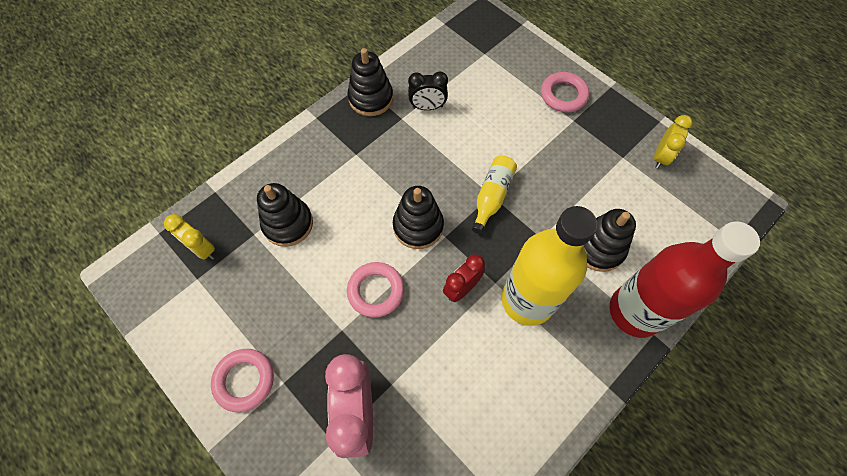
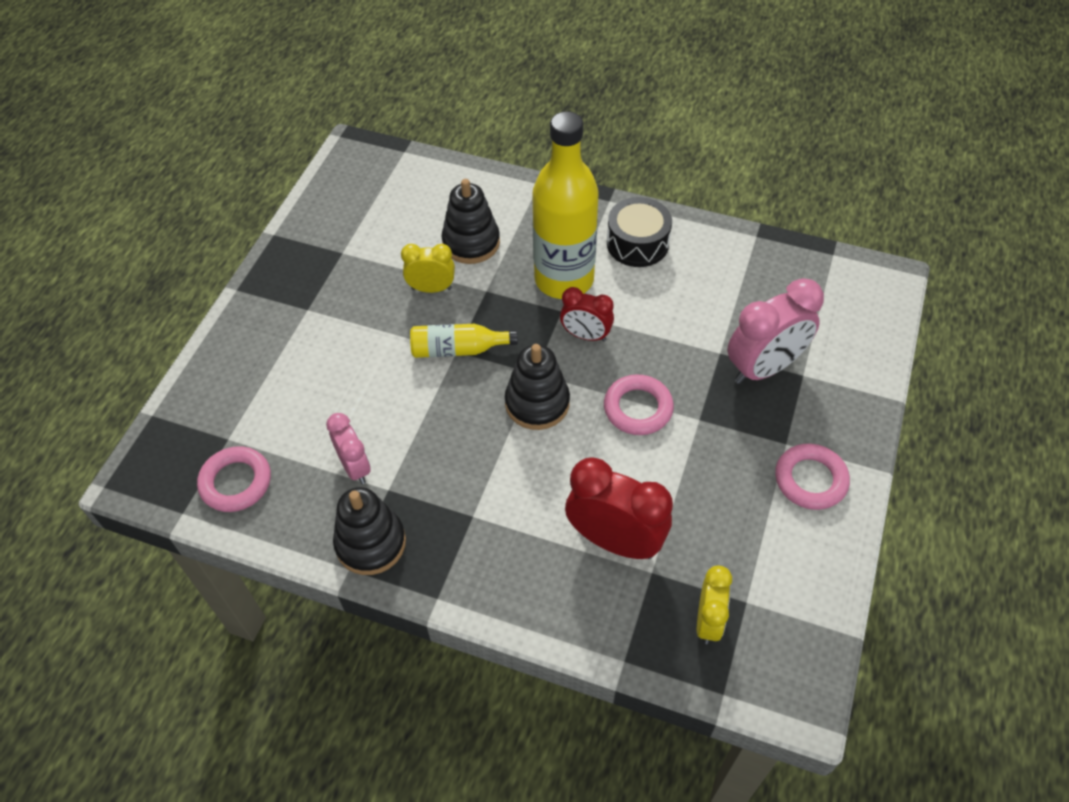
camera: 115 degrees left, 10 degrees down
(288, 224) = (615, 540): black stacking toy -> red clock
(427, 107) = (355, 467): black clock -> pink clock
(543, 383) = (637, 243): none -> black drum
(563, 95) = (270, 330): pink ring -> pink ring (236, 482)
(635, 311) = (524, 200): red bottle -> none
(660, 157) = (326, 222): yellow clock -> yellow clock (431, 288)

